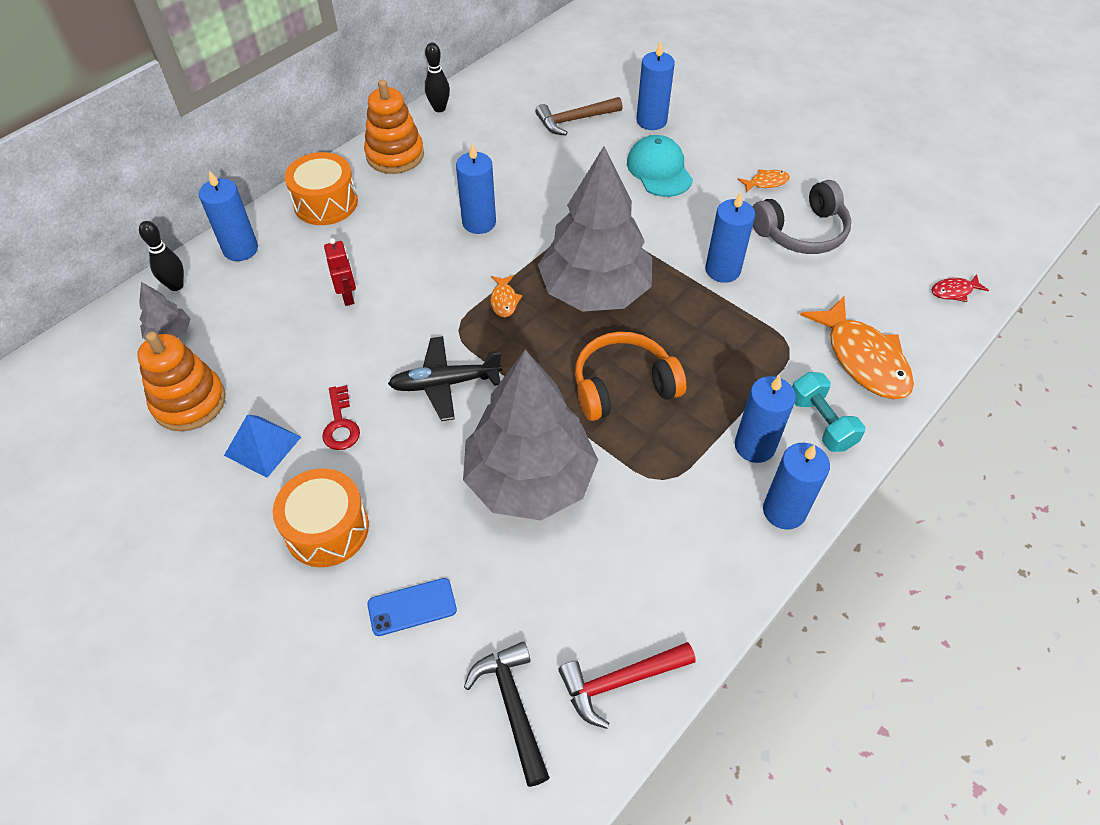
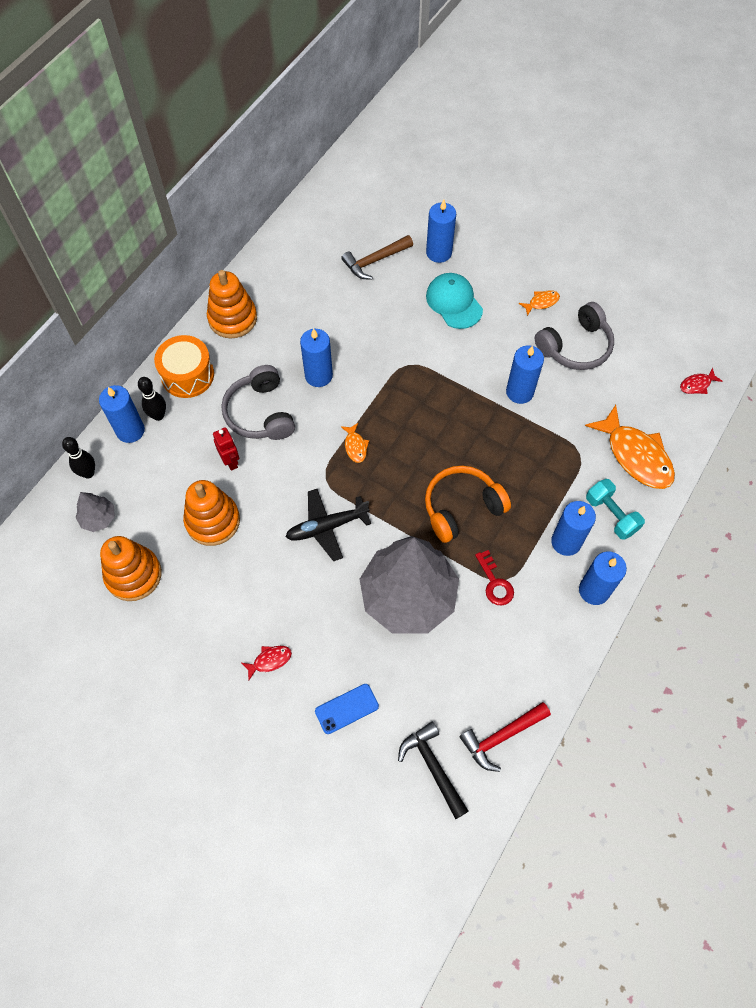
camera: 10 degrees left, 10 degrees up
(262, 446) = (202, 602): blue pyramid -> none
(306, 357) = (212, 521): none -> orange stacking toy
(327, 529) = (270, 660): orange drum -> red fish
(340, 424) = (256, 574): red key -> red key (495, 583)
(399, 251) = (260, 413): none -> grey headphones
(439, 108) = (258, 264): black bowling pin -> black bowling pin (158, 415)
(595, 291) = (424, 427): grey tree -> none

